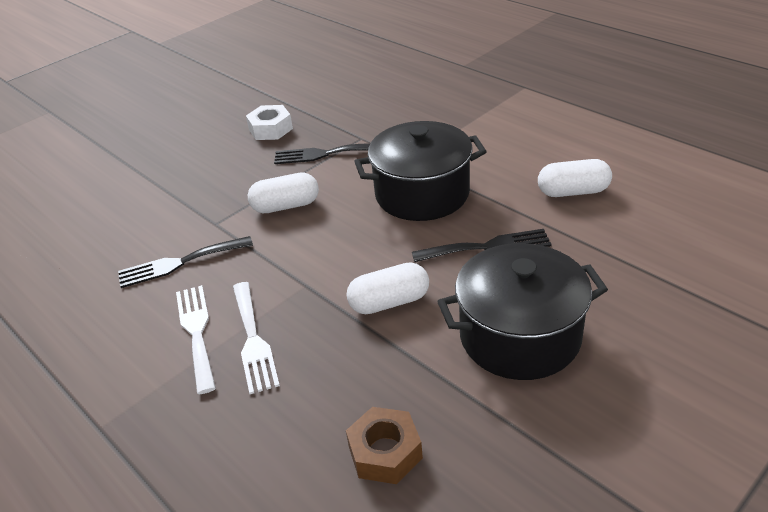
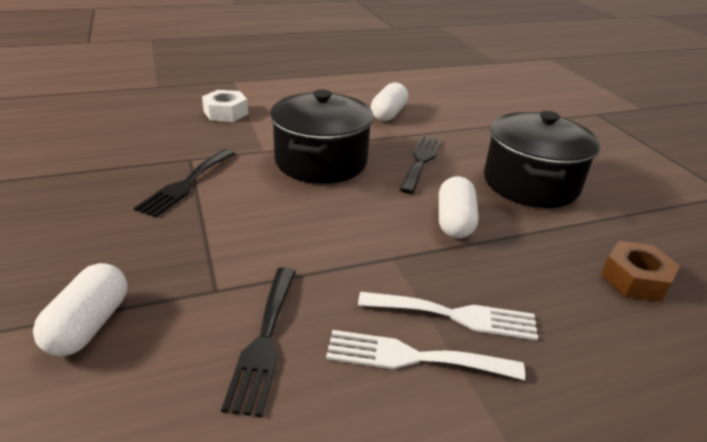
camera: 70 degrees left, 5 degrees down
(270, 129) = (78, 200): white nut -> white nut (226, 113)
(286, 206) = (246, 232): white capsule -> white capsule (89, 325)

